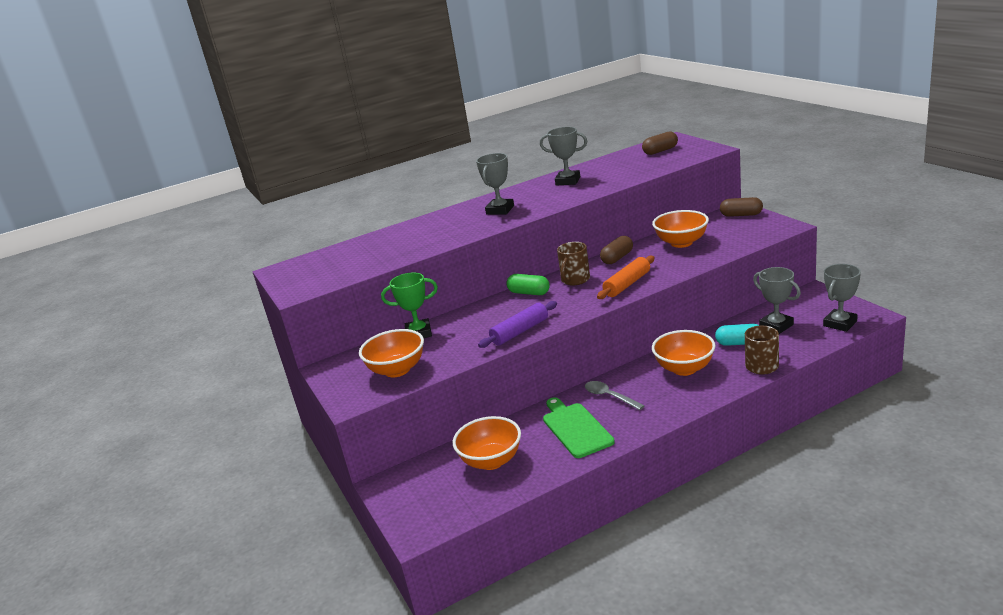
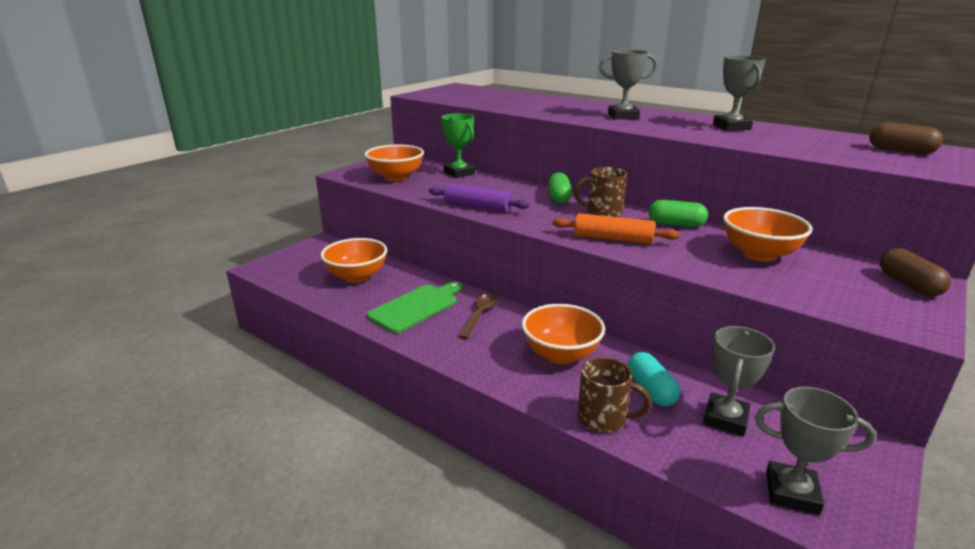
camera: 60 degrees right, 0 degrees up
(609, 396) = (480, 315): grey spoon -> brown spoon
(617, 258) = (676, 224): brown capsule -> green capsule

